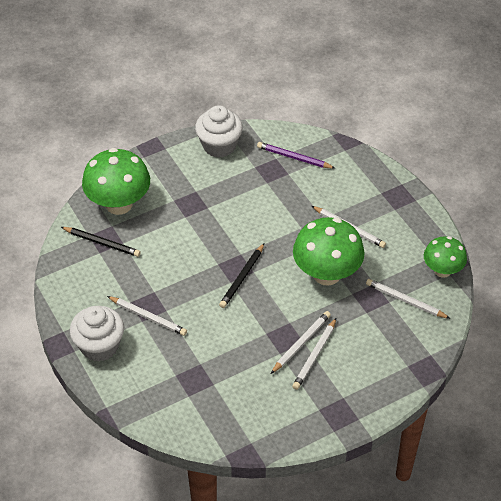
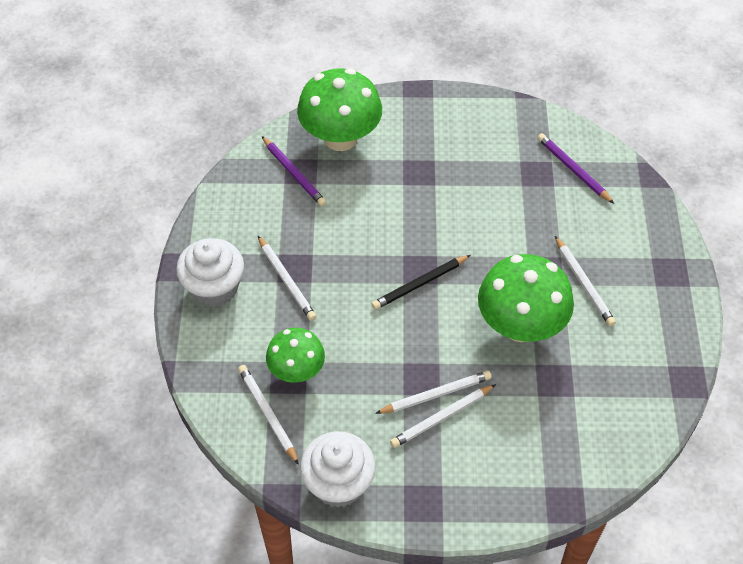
camera: 30 degrees right, 5 degrees up
(102, 243) = (294, 173): black pencil -> purple pencil
(219, 145) = (495, 119): white cupcake -> white cupcake (338, 484)
(405, 301) = (595, 404): white pencil -> white pencil (267, 414)
(442, 270) = (666, 389): green mushroom -> green mushroom (297, 371)

